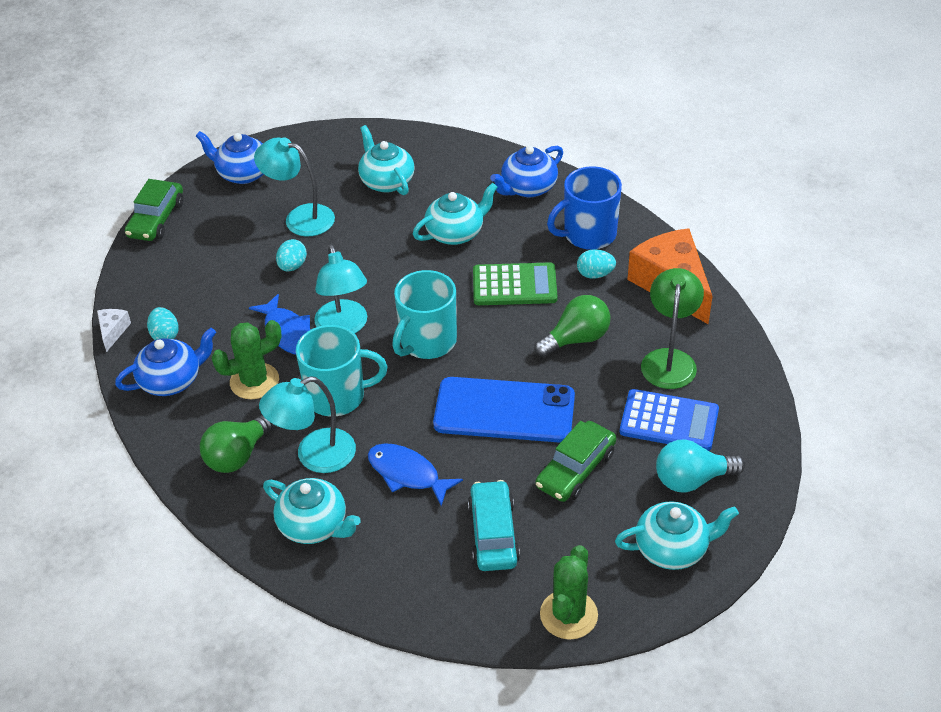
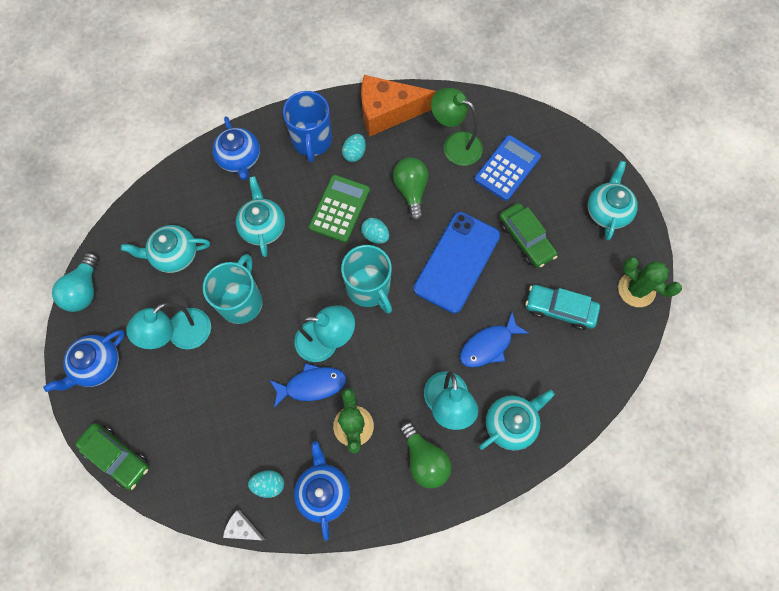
camera: 70 degrees left, 25 degrees up
(292, 266) = (238, 359): turquoise egg -> turquoise egg (375, 235)
(338, 396) = (395, 369): turquoise mug -> turquoise mug (241, 301)
(692, 479) = (559, 177): turquoise light bulb -> turquoise light bulb (84, 290)

